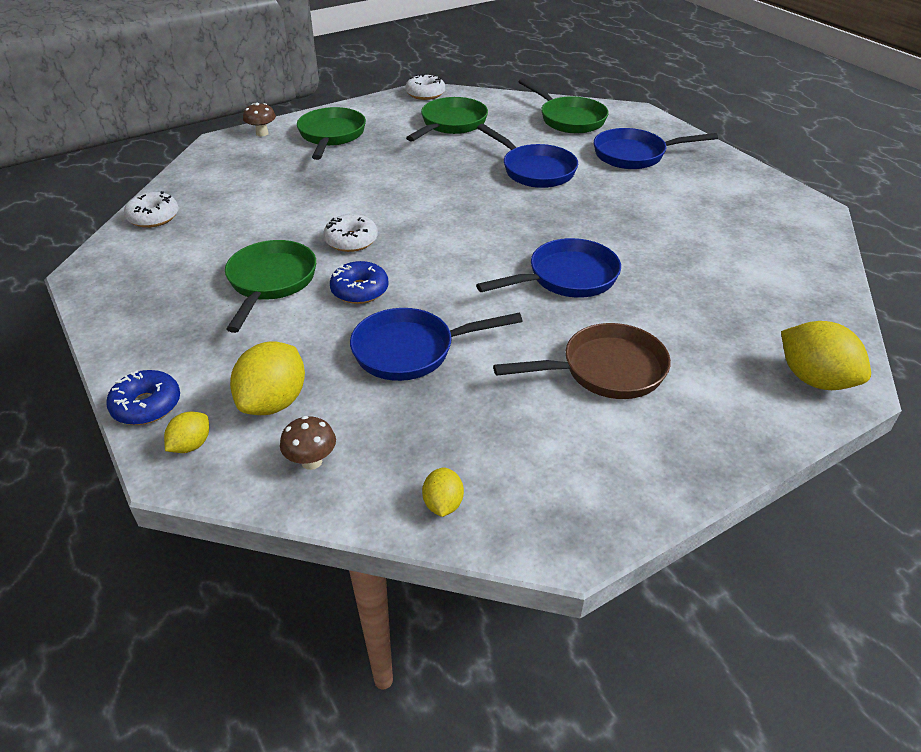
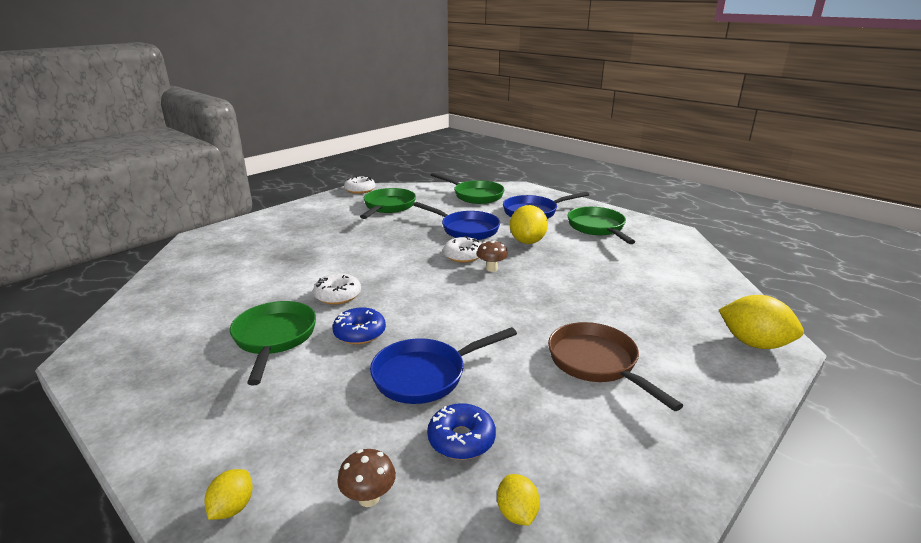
camera: 15 degrees left, 15 degrees down
(147, 405) = (172, 475): blue donut -> blue donut (461, 439)
(153, 217) = (145, 301): white donut -> white donut (463, 256)
(262, 133) = (233, 228): brown mushroom -> brown mushroom (491, 268)
(274, 402) = (310, 445): yellow lemon -> yellow lemon (527, 241)
(331, 136) = (294, 223): green pan -> green pan (597, 228)
(566, 278) = (528, 299): blue pan -> none
(605, 370) = (597, 363): brown pan -> brown pan turned 90 degrees counterclockwise

